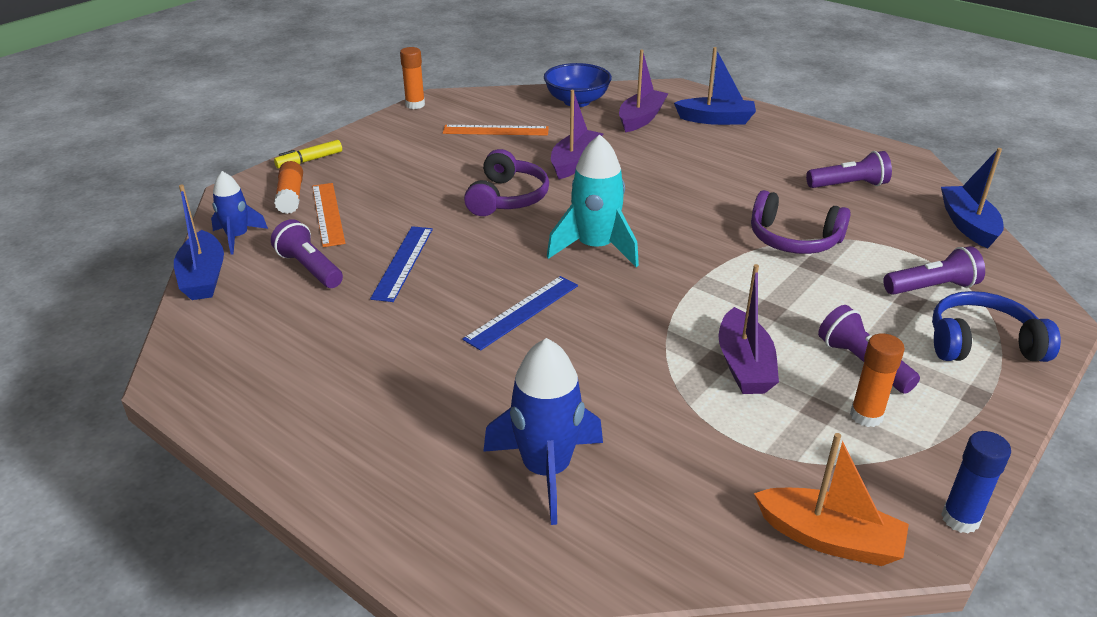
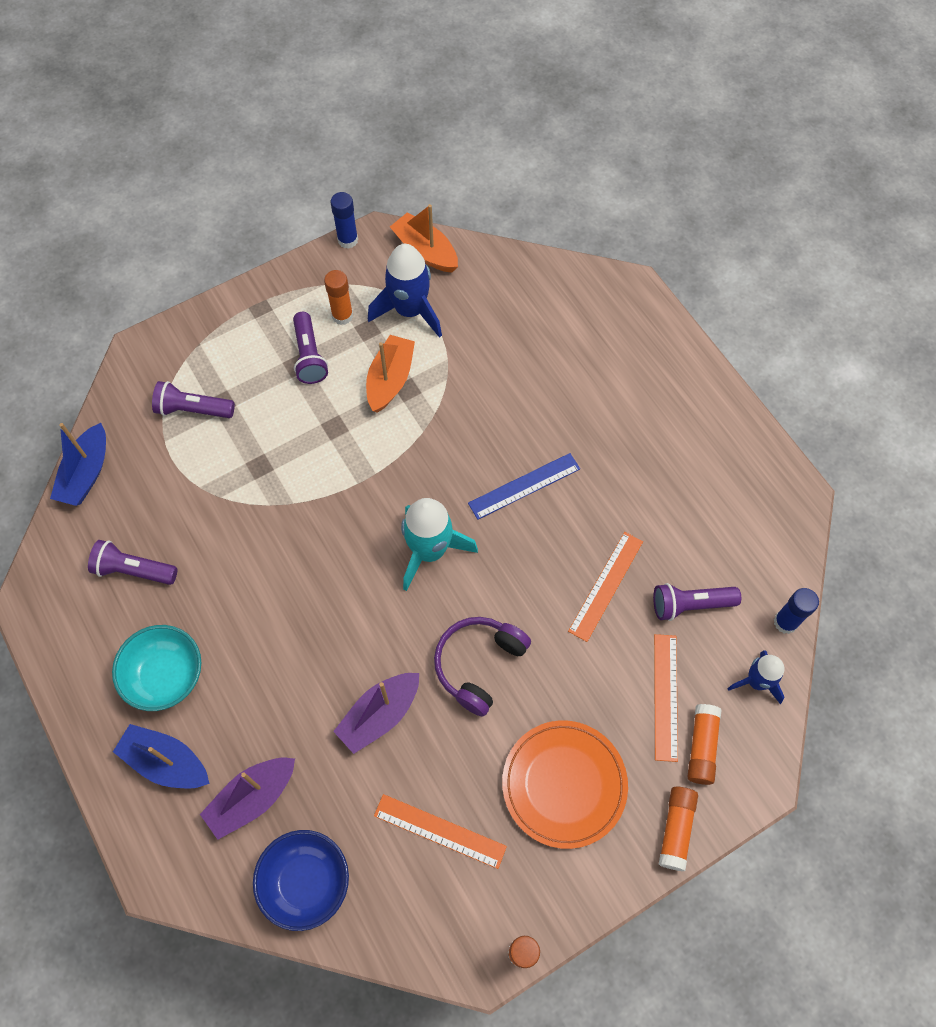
camera: 160 degrees left, 30 degrees up
(203, 277) = (785, 622): blue boat -> blue glue stick
(309, 268) = (690, 605): purple flashlight -> purple flashlight turned 105 degrees clockwise
(310, 160) = (676, 829): yellow marker -> orange glue stick
(403, 262) = (605, 585): blue ruler -> orange ruler
(407, 162) = (564, 784): none -> orange plate
(546, 470) = (559, 339): blue rocket -> blue rocket (410, 310)
(744, 365) = (390, 379): purple boat -> orange boat
(759, 148) = (165, 676): none -> turquoise bowl
(793, 239) = (252, 504): purple headphones -> none
(981, 343) = (213, 346): blue headphones -> none

